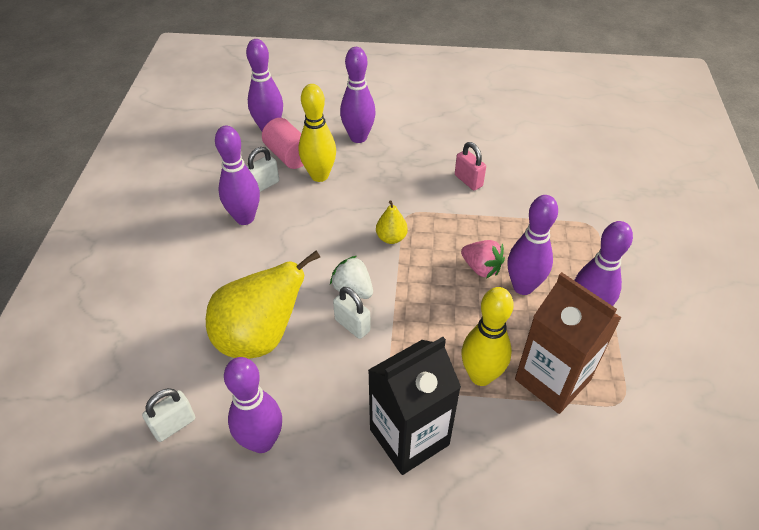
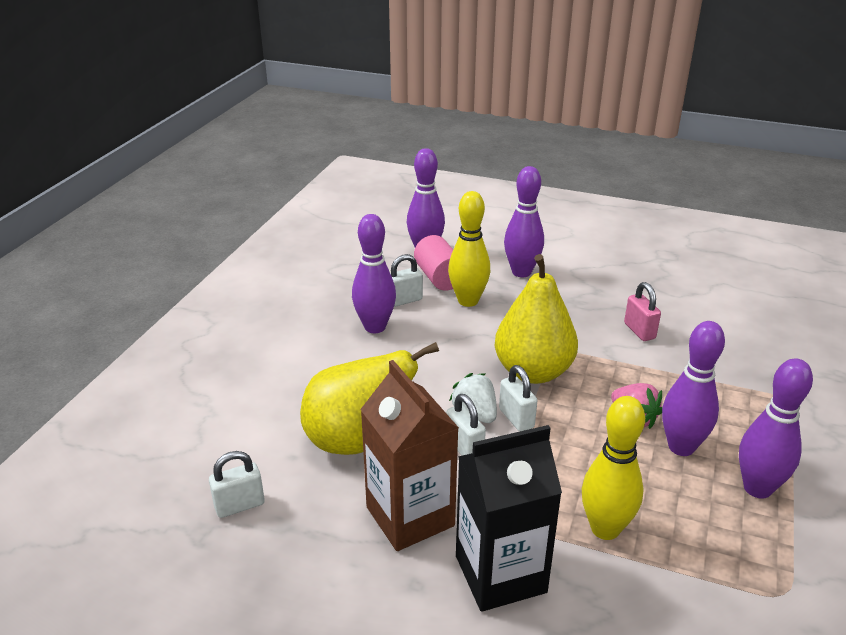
camera: 15 degrees right, 15 degrees down
(262, 441) = (329, 541): purple bowling pin -> none
(388, 287) = (516, 418): none -> white padlock
(391, 238) = (533, 372): yellow pear -> yellow pear, size x2.19
(552, 380) = (696, 551): brown carton -> brown carton (410, 516)

